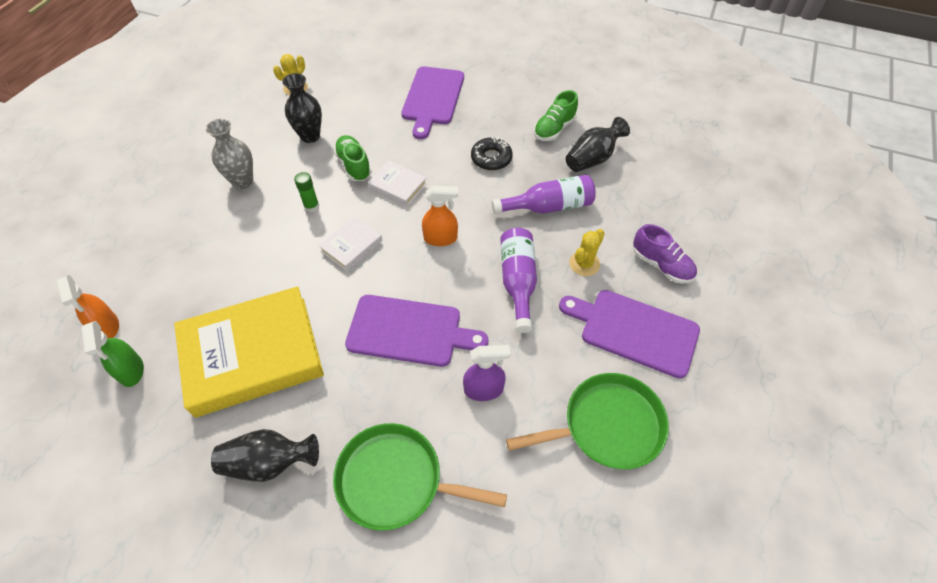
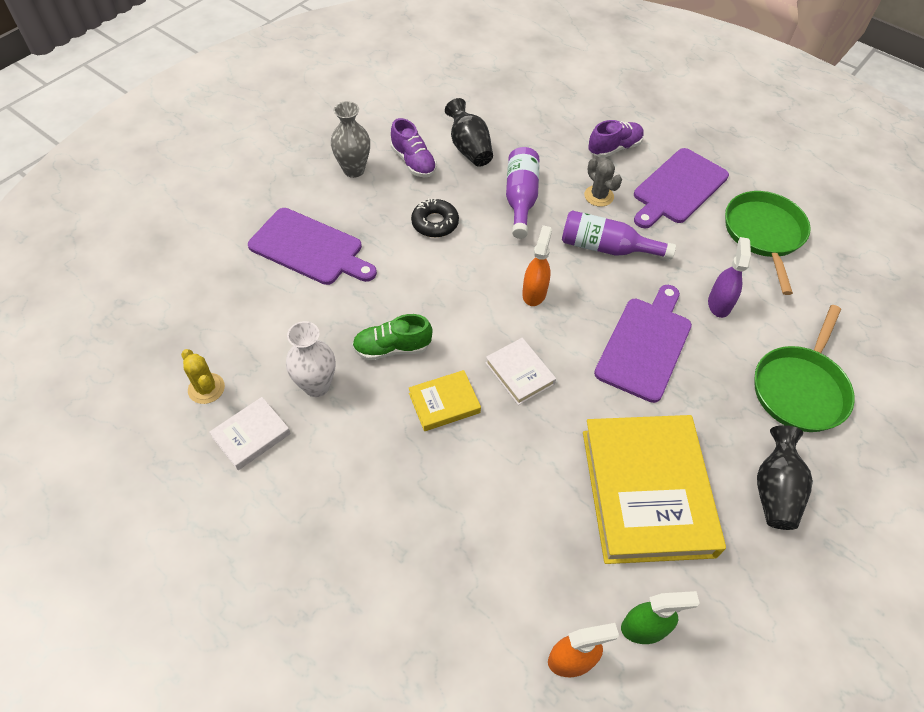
camera: 75 degrees left, 0 degrees up
(243, 181) = (369, 475): grey vase -> grey vase (354, 170)
(310, 136) = (316, 386): black vase -> white vase
(311, 206) = (444, 403): green glue stick -> yellow book
(398, 186) = (444, 313): white book -> white book (251, 435)
(554, 129) = (413, 162): green shoe -> purple shoe
(584, 264) = (598, 196): yellow cactus -> grey cactus

